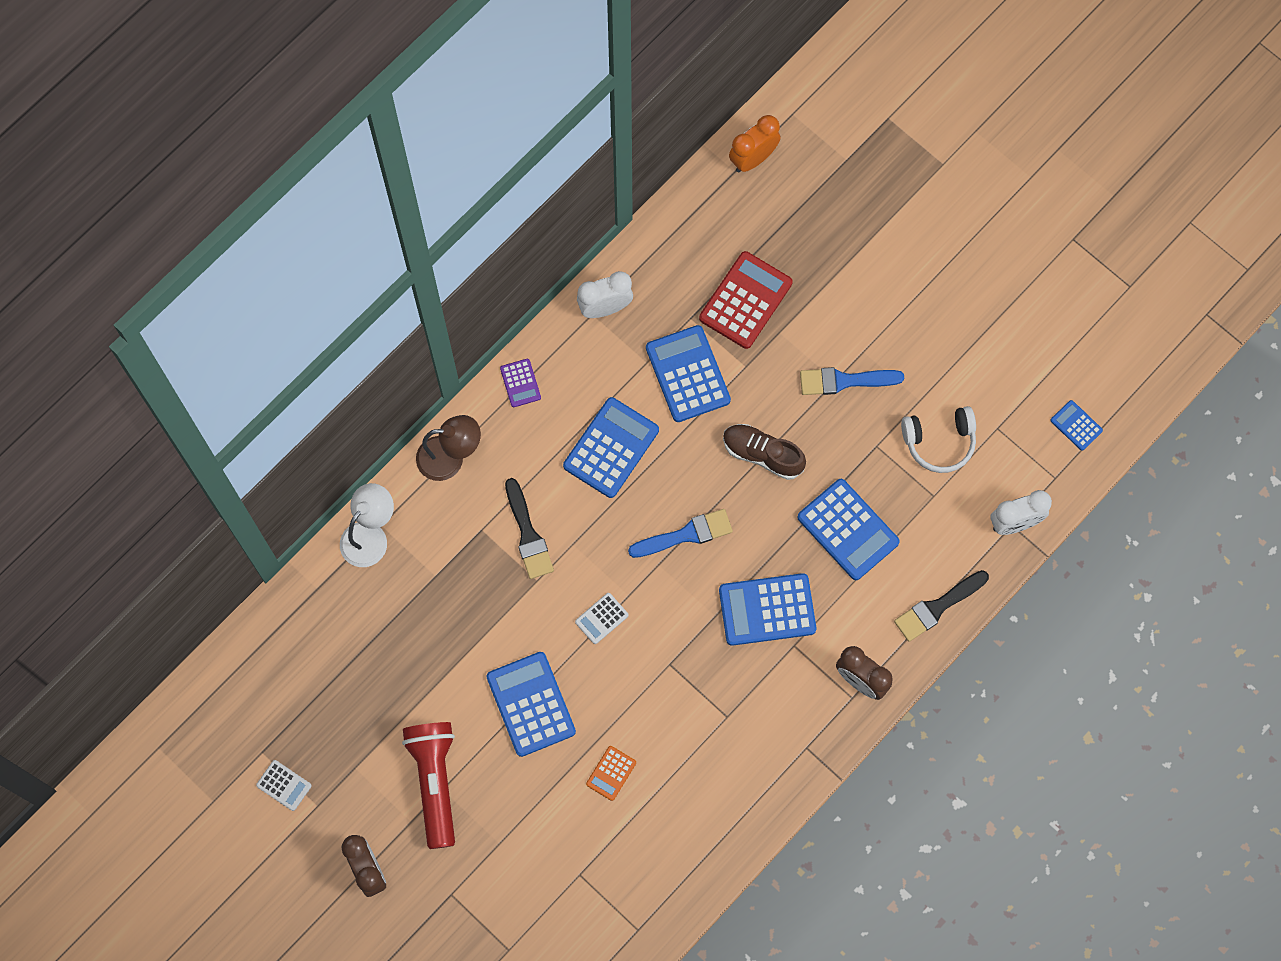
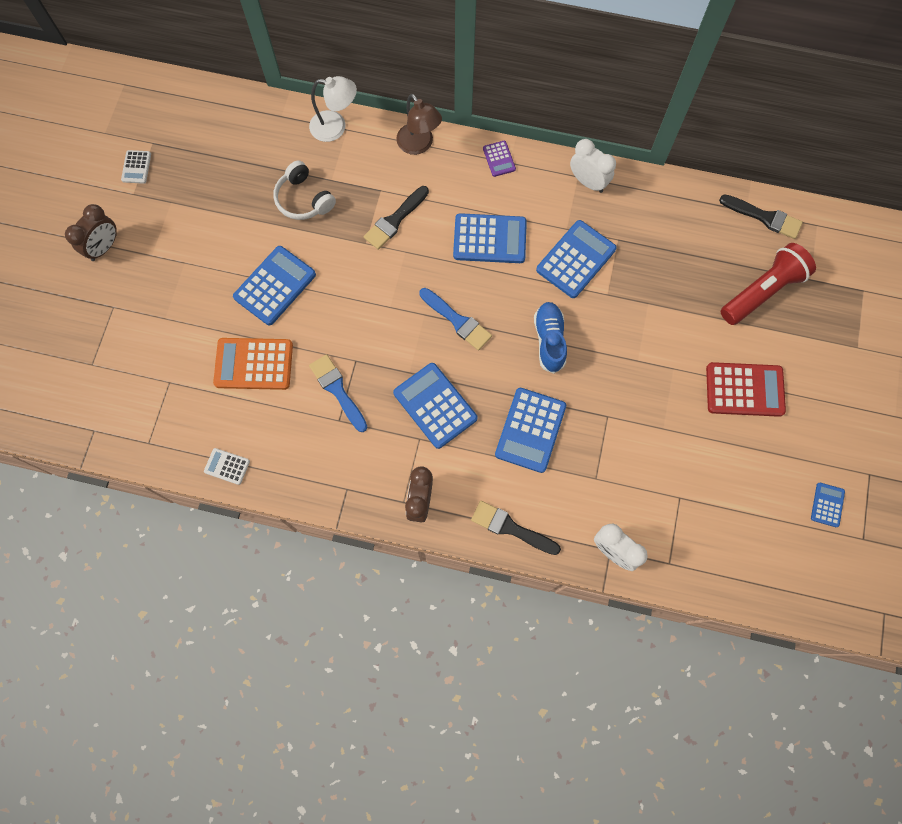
camera: 60 degrees right, 0 degrees up
(434, 782) = (187, 255): red flashlight -> red flashlight (762, 291)
(520, 383) = (499, 159): purple calculator -> purple calculator turned 60 degrees counterclockwise
(601, 618) = (363, 298): white calculator -> white calculator (227, 466)
(611, 773) = (254, 364): orange calculator -> orange calculator, size x1.96
(745, 300) = (656, 268): red calculator -> red calculator (744, 390)
(753, 159) = (764, 217): orange clock -> black brush
(762, 454) = (549, 340): brown shoe -> blue shoe
(844, 381) = (642, 367): blue brush -> blue brush (337, 390)
(939, 442) = (640, 460): white headphones -> white headphones (303, 199)
(1076, 425) = (722, 557): blue calculator -> blue calculator (827, 505)

